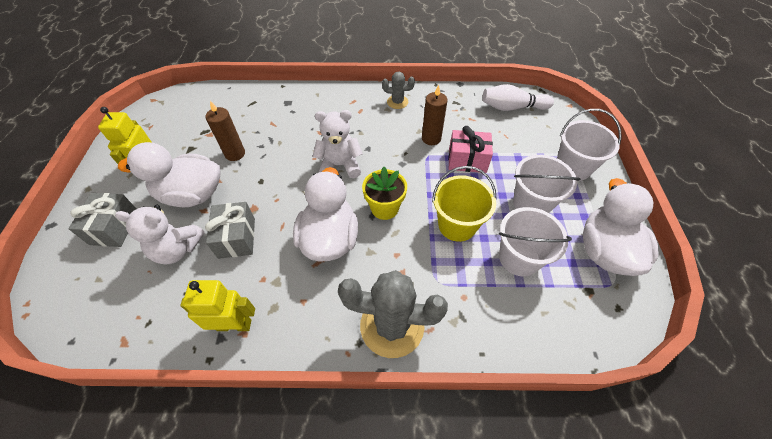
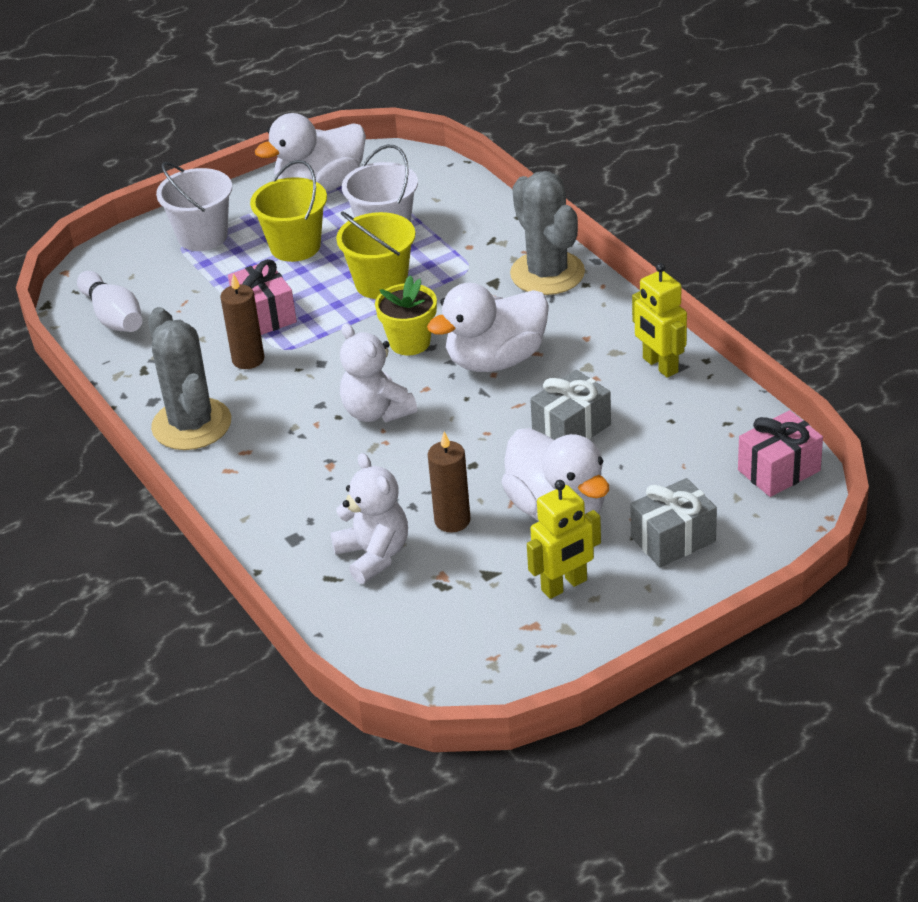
camera: 120 degrees left, 15 degrees down
(83, 319) = (779, 470): none -> pink gift
(177, 249) = (636, 464): white teddy bear -> white teddy bear (374, 555)
(397, 102) = (191, 424): grey cactus -> grey cactus, size x2.00
(531, 203) = (295, 246): white bucket -> yellow bucket

